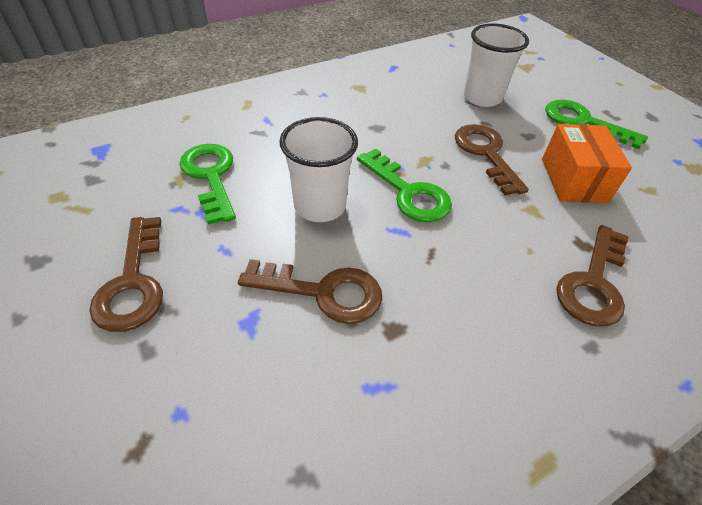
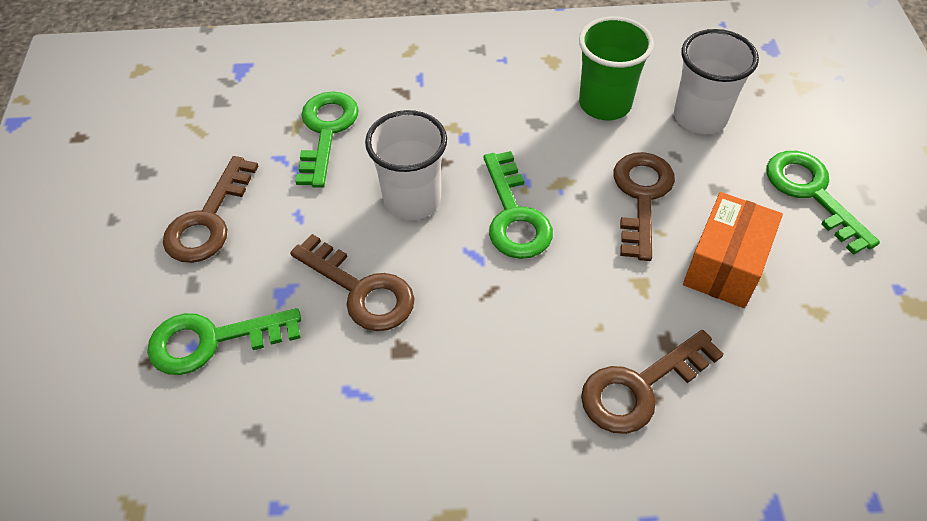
camera: 30 degrees right, 5 degrees up
(200, 398) = (212, 341): none -> green key
(416, 104) = (605, 104): none -> green cup

